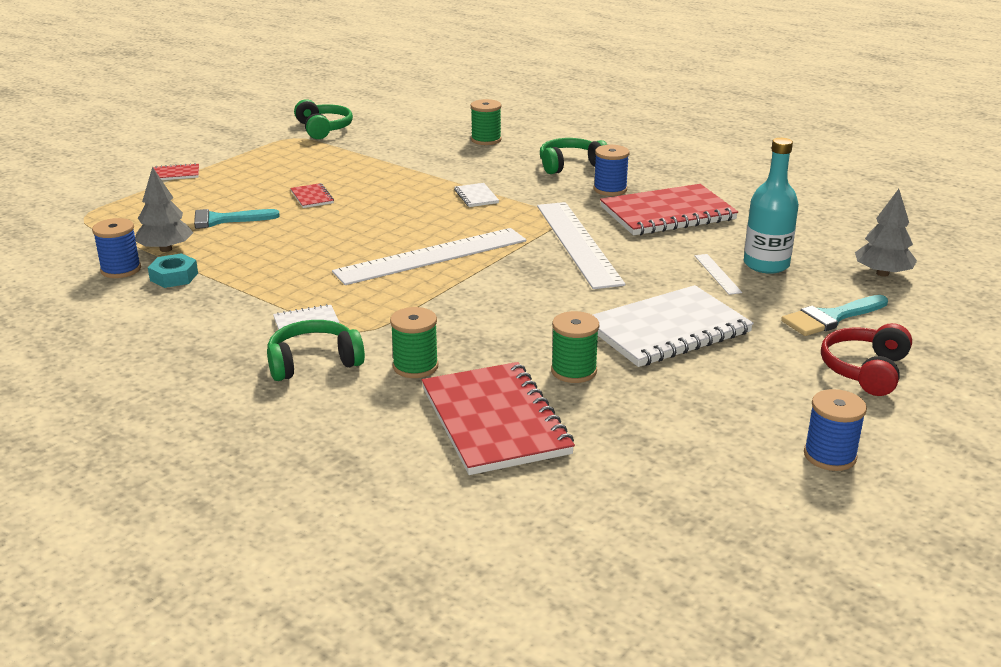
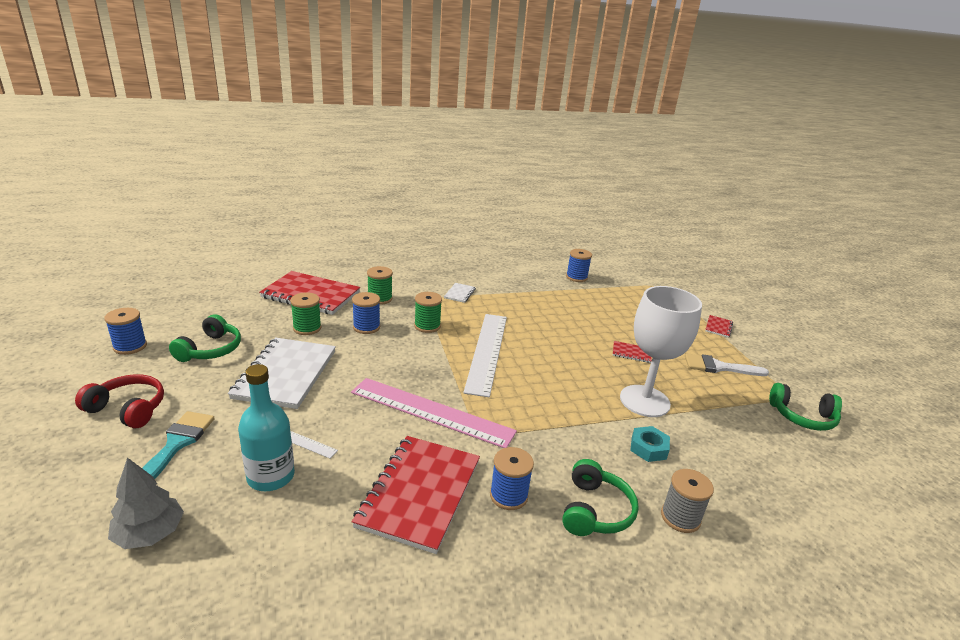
camera: 125 degrees right, 0 degrees up
(166, 249) = (591, 292): grey tree -> none
(174, 277) = (552, 284): turquoise nut -> turquoise nut (648, 448)
(217, 220) = (619, 314): turquoise brush -> none
(279, 162) = (719, 367): none -> white brush
(313, 362) = (421, 283): green headphones -> green headphones (210, 349)
(399, 177) = (644, 401): none -> white goblet
(476, 196) = (567, 414): white notebook -> none
(486, 140) = (715, 496): green spool -> green spool (427, 326)
(502, 337) = (366, 327): none -> blue spool
(528, 145) = (680, 517): none -> grey spool
(578, 243) = (431, 412): white ruler -> pink ruler
(865, 370) = (128, 409): red headphones -> red headphones turned 45 degrees counterclockwise

